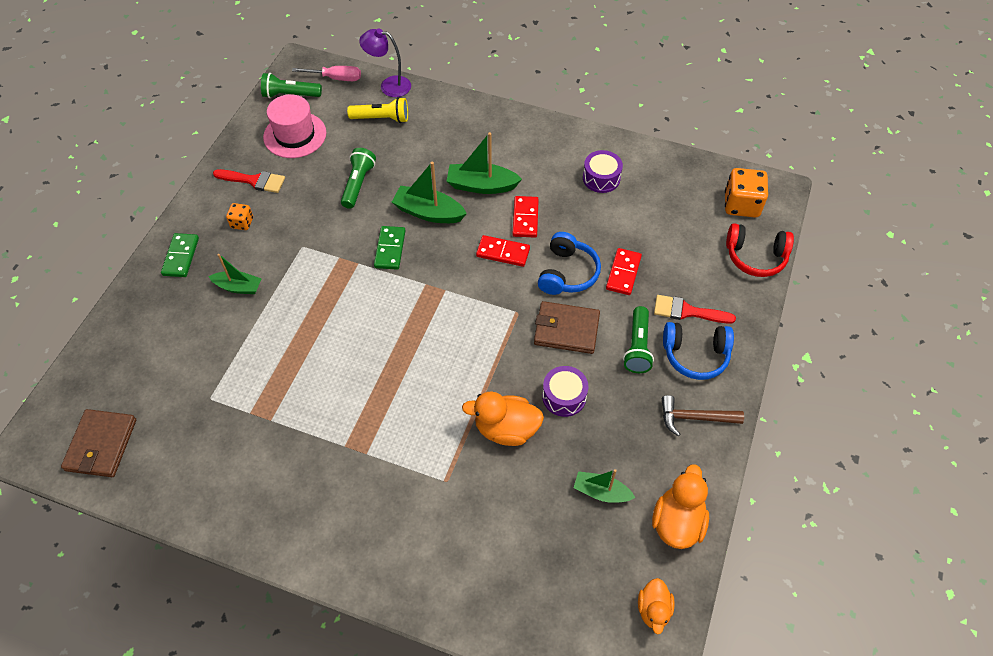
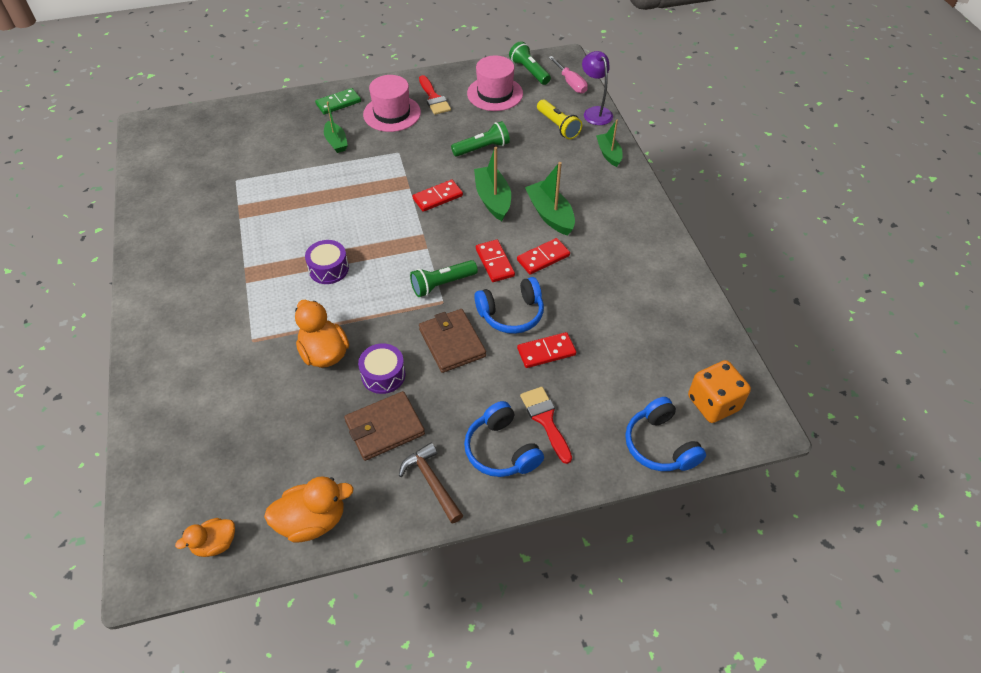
camera: 55 degrees right, 5 degrees down
(101, 445) = (167, 153): brown wallet -> brown wallet (385, 428)
(242, 223) = (392, 113): orange dice -> pink hat
(390, 249) = (437, 197): green domino -> red domino
(601, 178) = (636, 284): purple drum -> purple drum (328, 269)
(601, 492) = (307, 448): green boat -> green boat (609, 154)
(637, 347) = (475, 401): green flashlight -> green flashlight (442, 284)
(755, 257) = (660, 445): red headphones -> blue headphones

